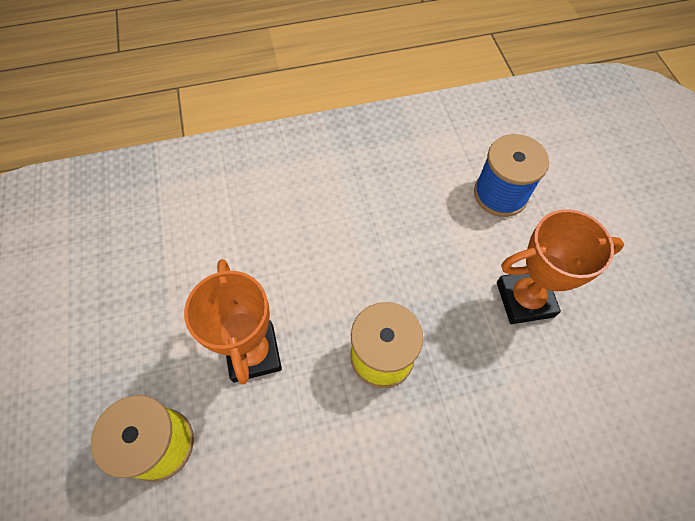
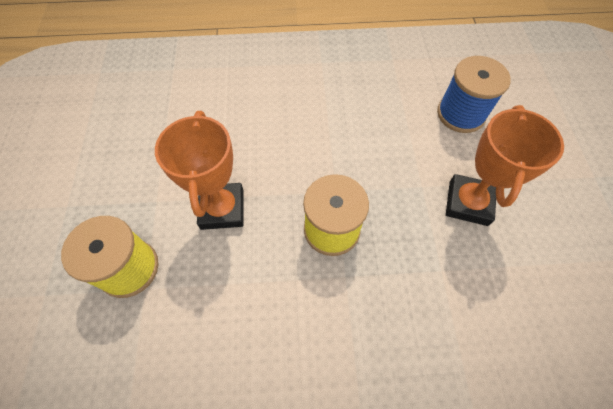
camera: 10 degrees right, 0 degrees up
(525, 299) = (468, 203): orange trophy -> orange trophy turned 75 degrees counterclockwise

